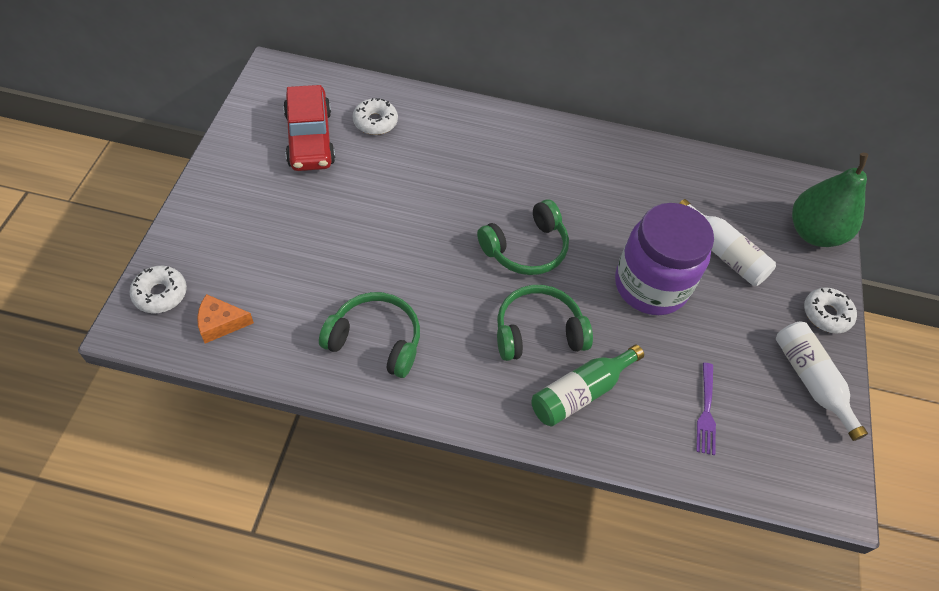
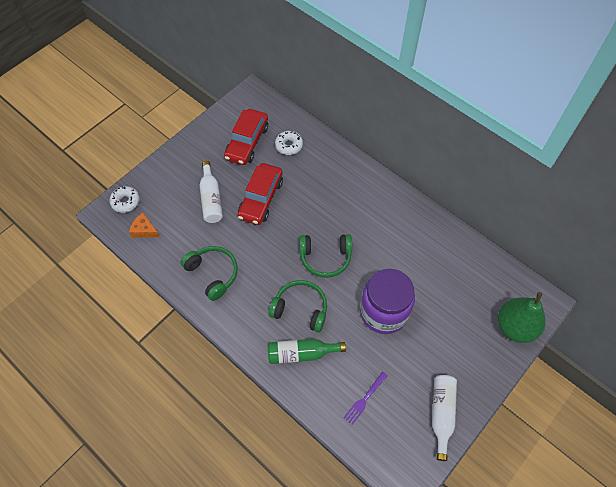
camera: 35 degrees right, 5 degrees up
(381, 206) = (261, 199): none -> red car
(723, 253) = (444, 313): white bottle -> white bottle (211, 199)
(826, 314) = (483, 380): white donut -> none

